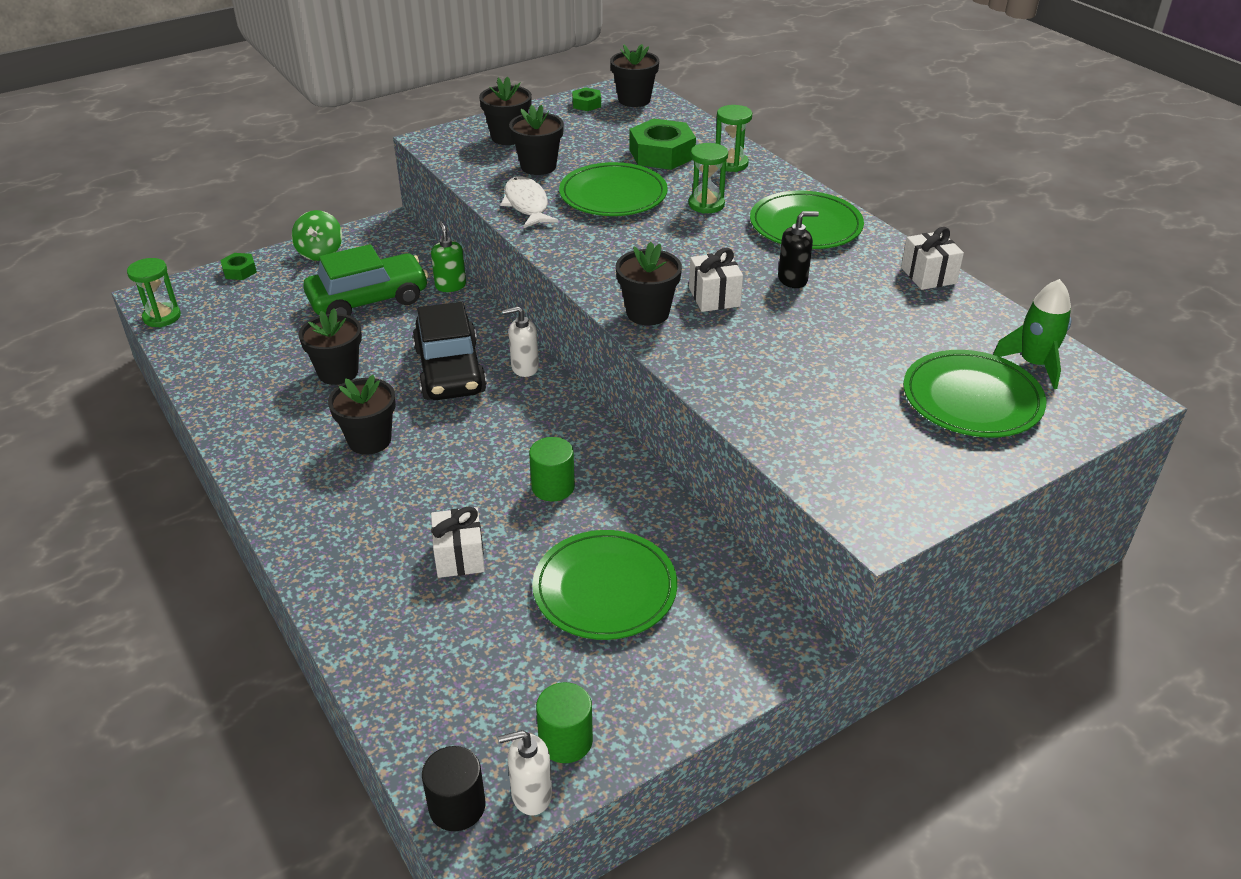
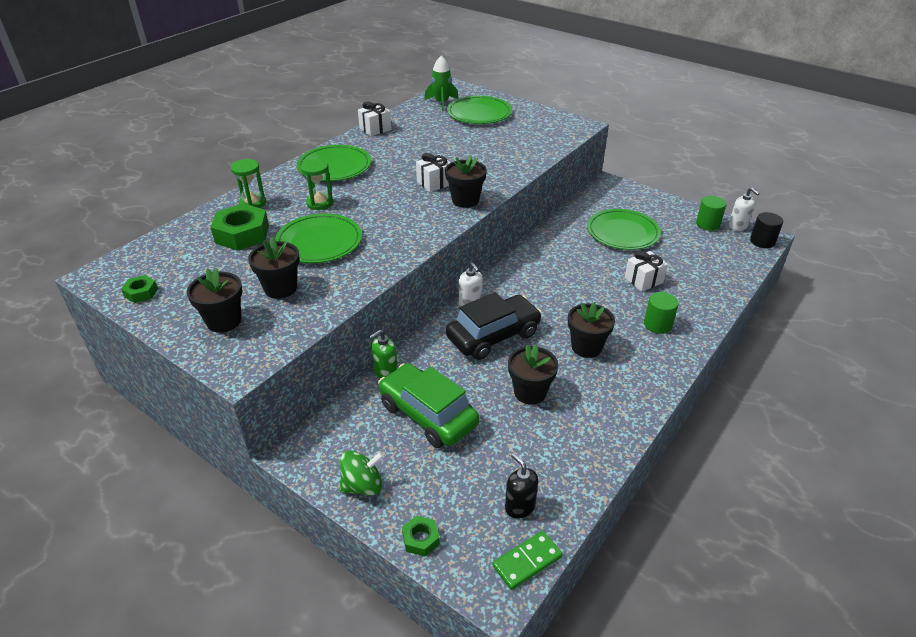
camera: 110 degrees left, 0 degrees up
(162, 317) = (527, 562): green hourglass -> green domino
(527, 204) = (350, 277): white fish -> none
(553, 487) = (569, 264): green cylinder -> green cylinder (657, 324)
(634, 100) = (130, 268): black flower pot -> none
(793, 279) = (401, 163): black soap dispenser -> black soap dispenser (519, 507)

